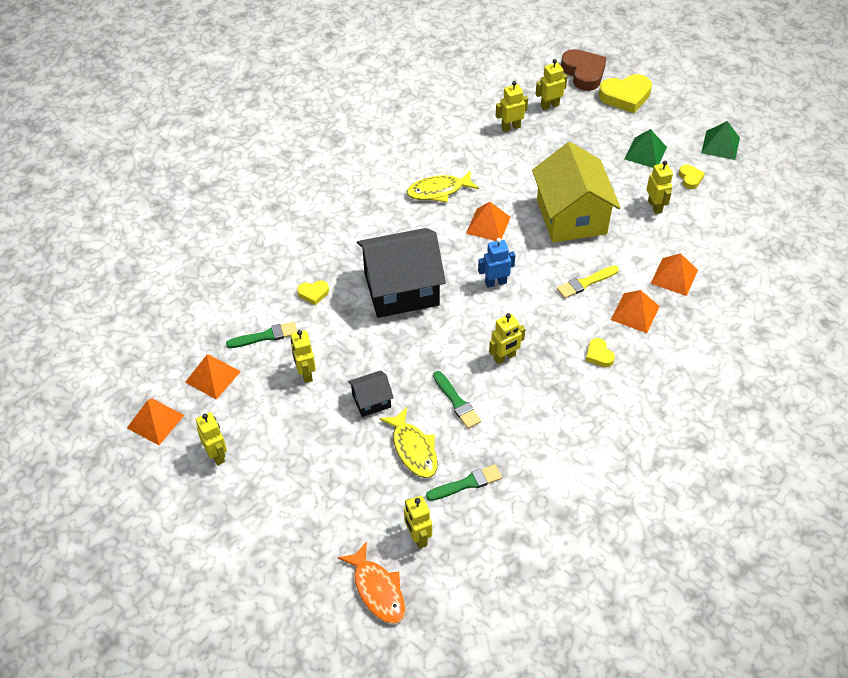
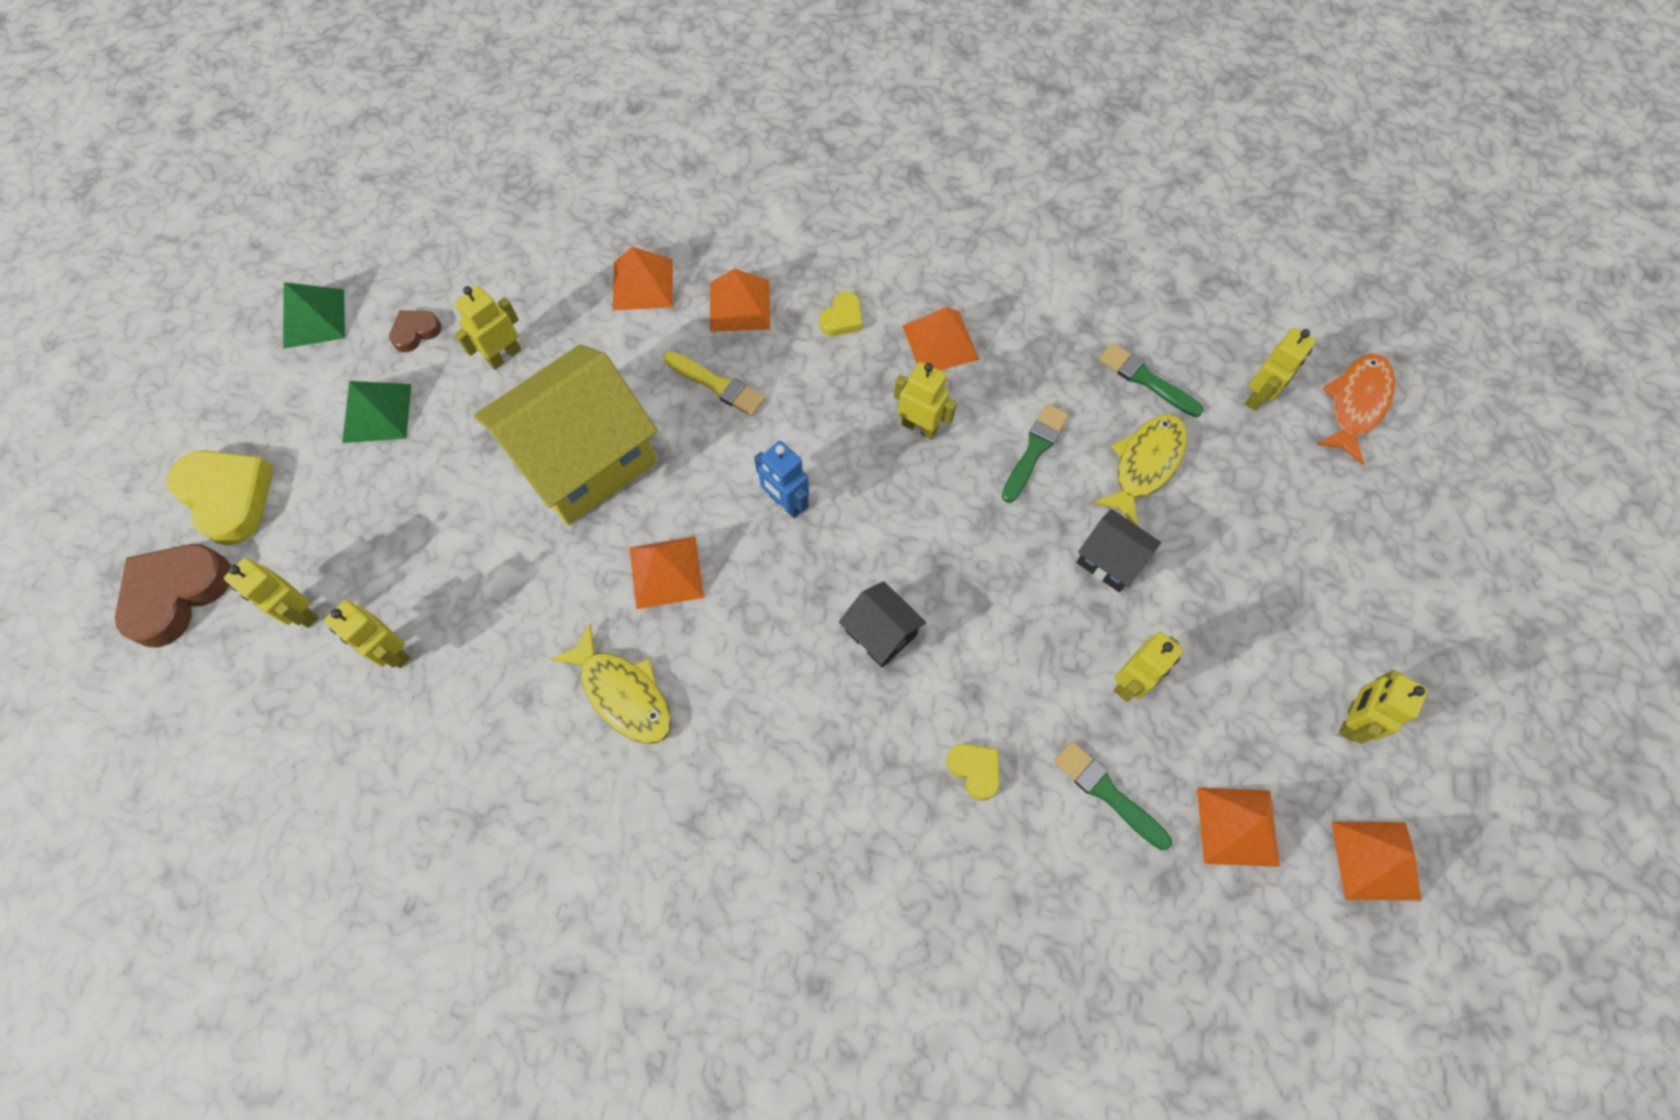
camera: 120 degrees left, 15 degrees up
(401, 289) = (881, 633): black house -> black house, size x0.45
(555, 394) = (940, 342): none -> orange pyramid
(690, 178) = (415, 332): yellow heart -> brown heart

